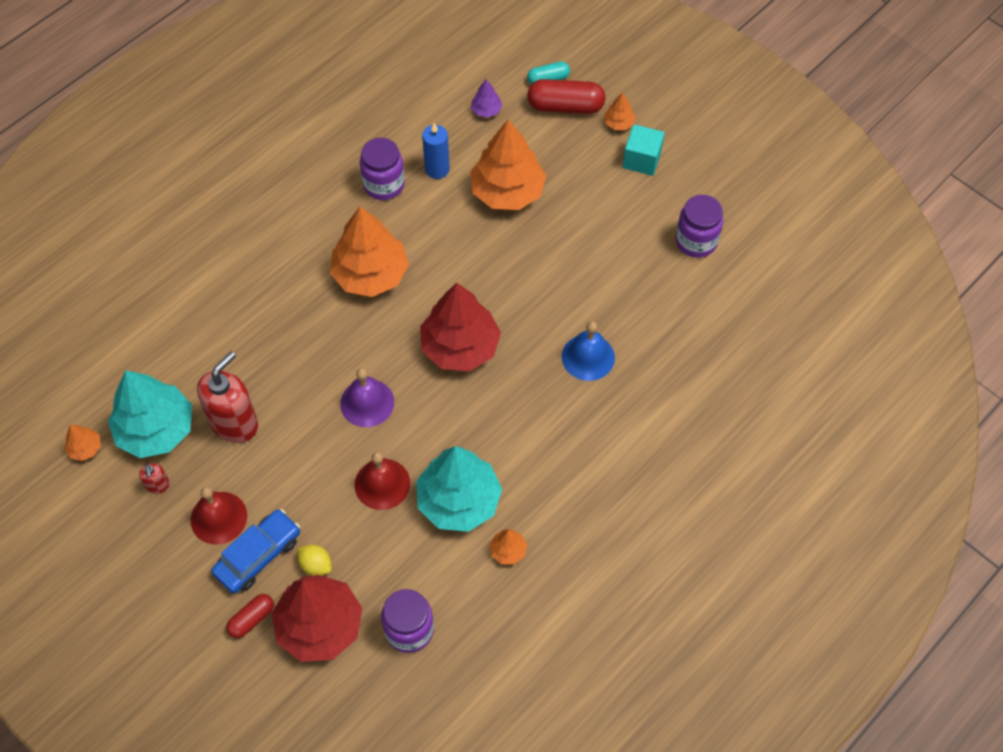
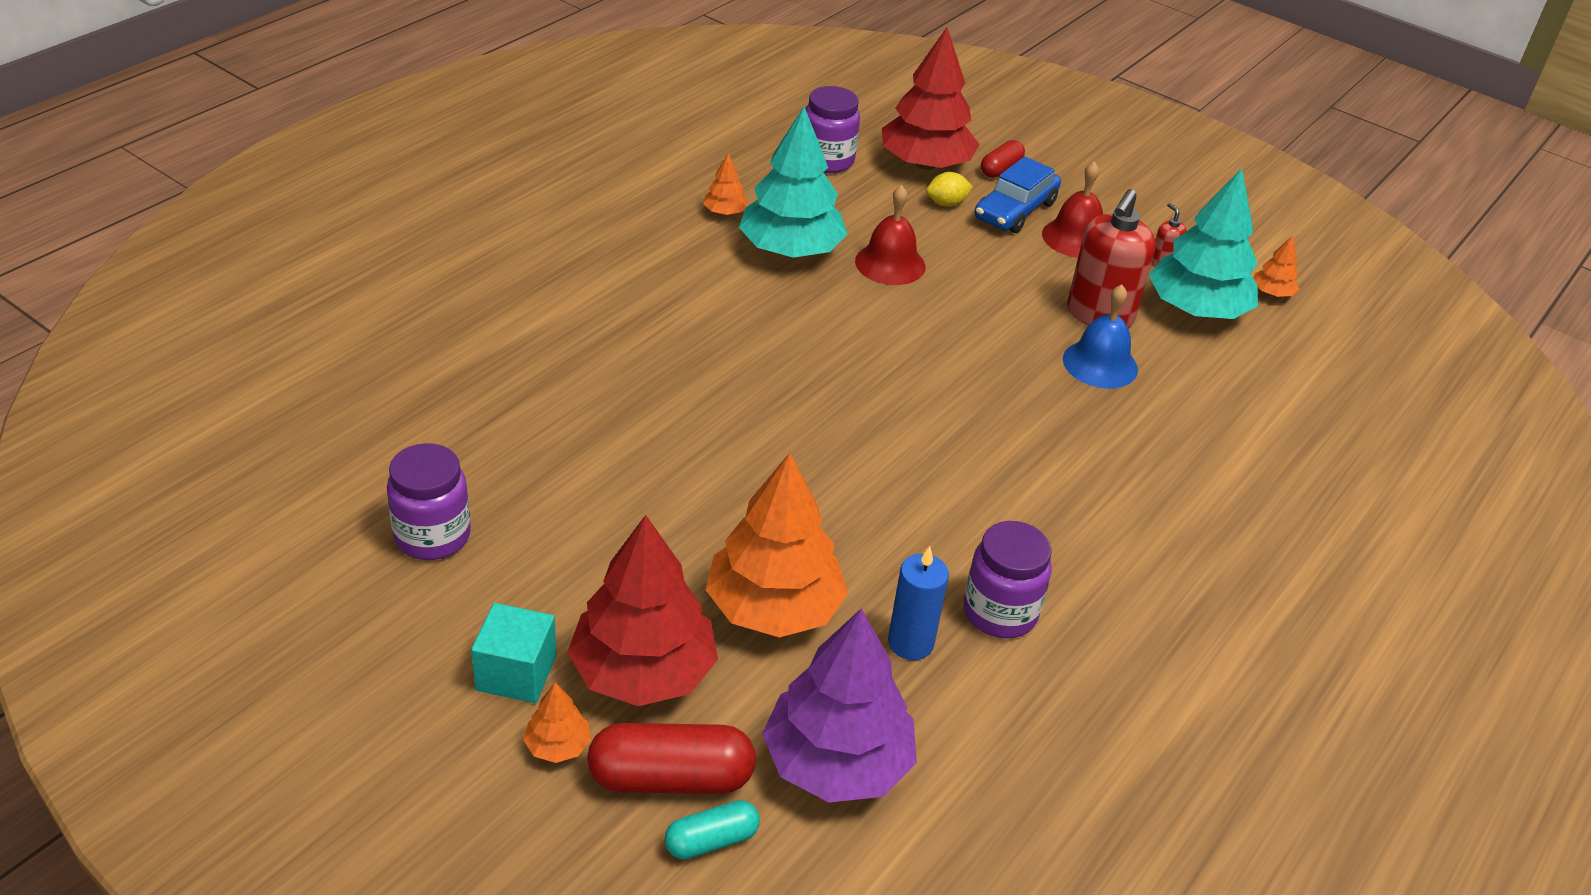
camera: 170 degrees right, 20 degrees down
(316, 565) = (946, 203): yellow lemon -> yellow lemon turned 45 degrees counterclockwise
(367, 403) = (933, 335): purple bell -> none
(370, 274) = (978, 479): orange tree -> none
(460, 346) = (818, 394): red tree -> red tree (643, 672)
(486, 110) = (837, 763): purple tree -> purple tree, size x2.32
(588, 357) = (626, 384): blue bell -> blue bell (1100, 364)

